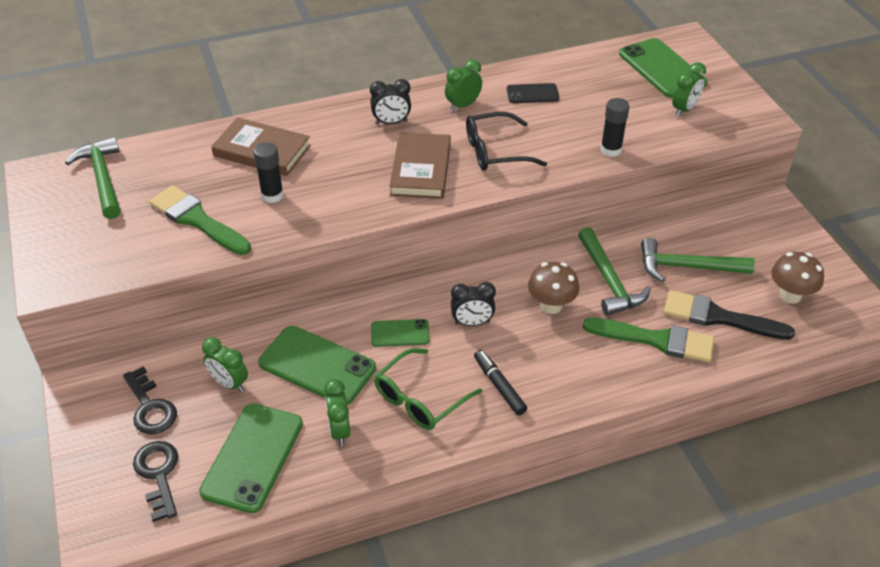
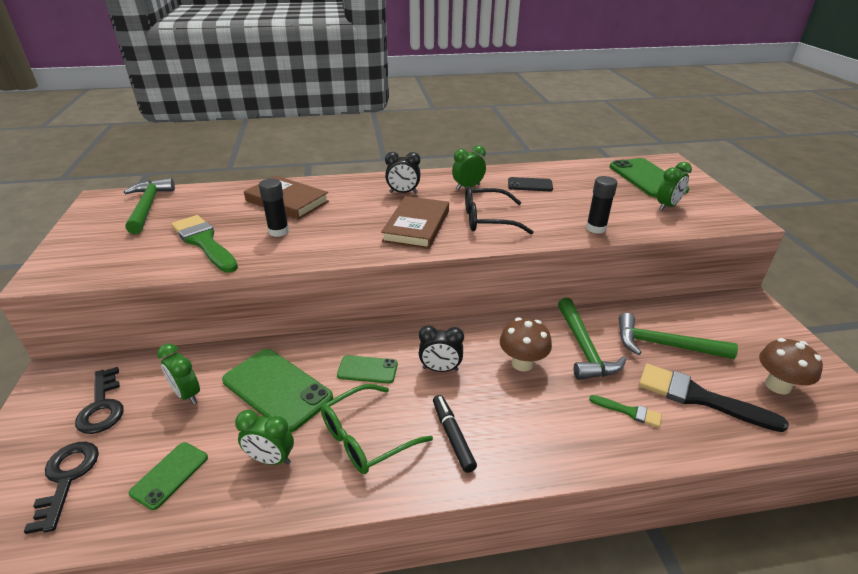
camera: 10 degrees right, 10 degrees down
(253, 457) = (170, 475): green phone -> green phone, size x0.54
(339, 430) = (271, 459): green clock -> green clock turned 75 degrees counterclockwise
(655, 340) = (629, 411): green brush -> green brush, size x0.50

